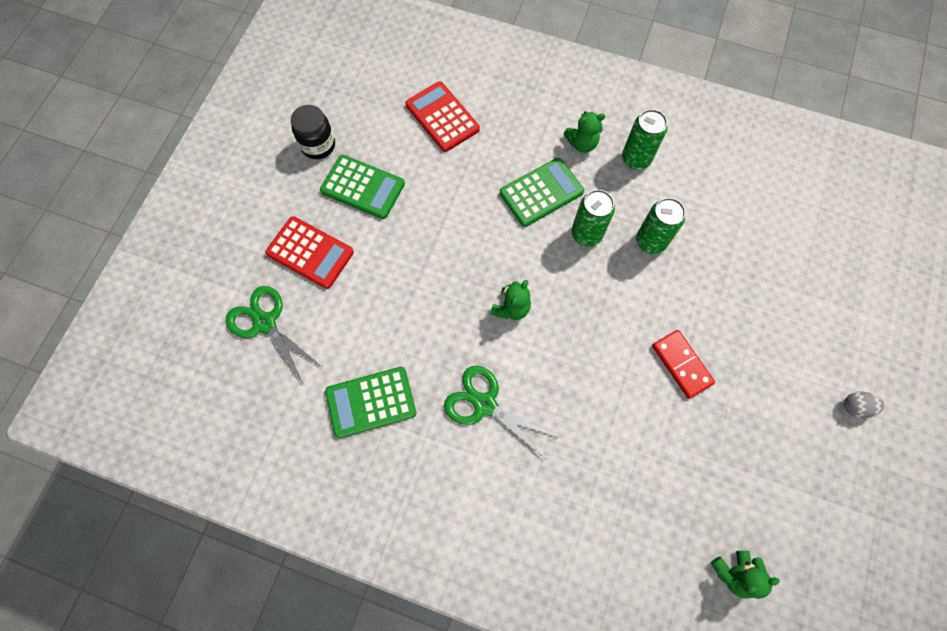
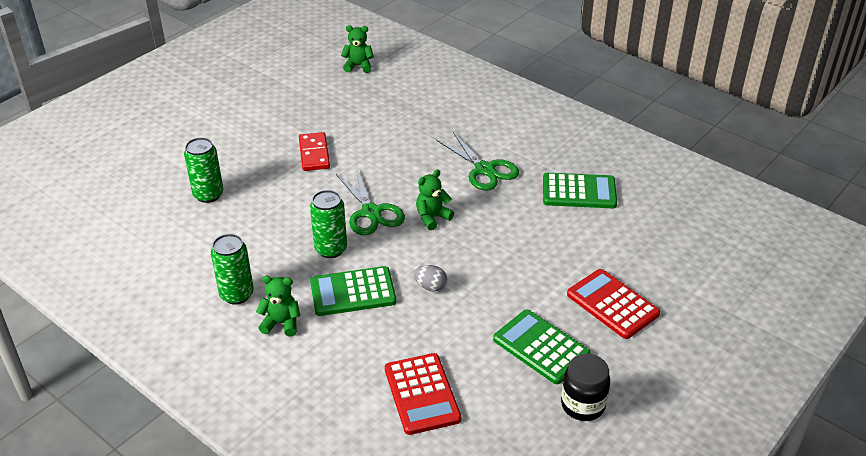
camera: 160 degrees left, 30 degrees down
(264, 323) = (667, 262): green scissors -> green scissors (371, 212)
(650, 241) = (276, 229): green can -> green can (208, 195)
(855, 407) = (208, 107): grey egg -> grey egg (430, 287)

